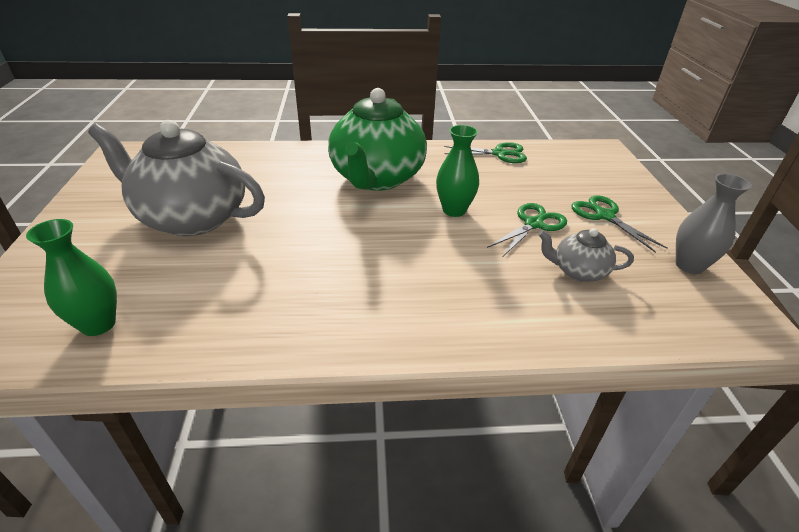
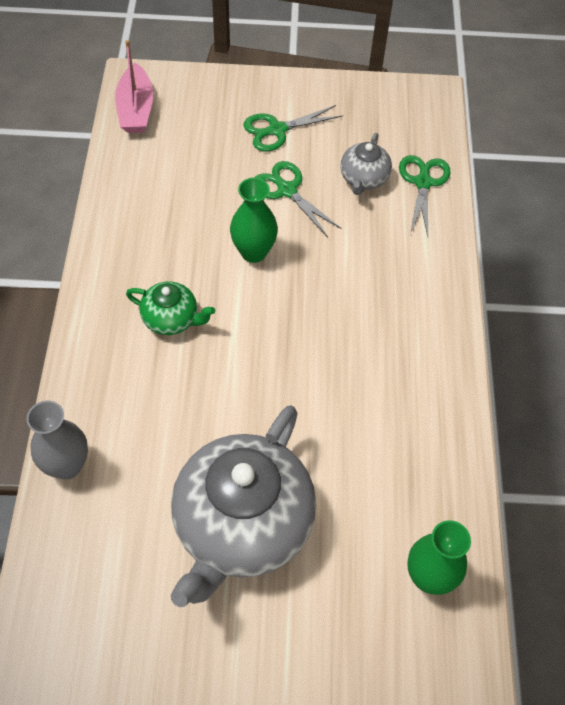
camera: 85 degrees left, 20 degrees up
(377, 178) = (171, 319): green teapot -> green teapot, size x0.46
(499, 154) = (128, 182): green scissors -> green scissors (423, 182)
(574, 151) = (136, 109): none -> pink boat
(689, 265) = (359, 101): grey vase -> grey vase (67, 465)

